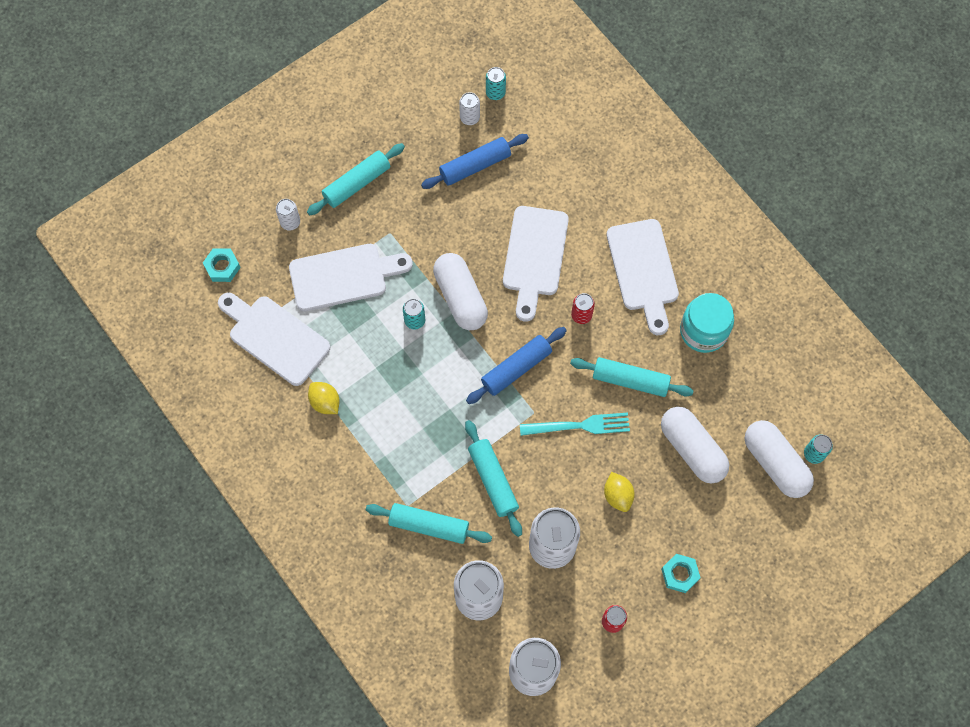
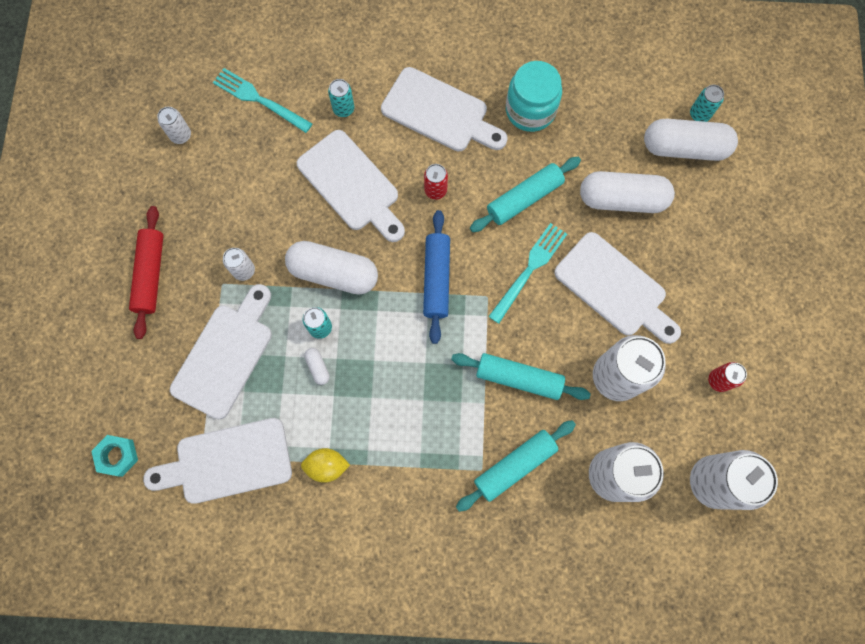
camera: 50 degrees left, 5 degrees up
(290, 222) = (132, 361): white can -> white can (244, 270)
(357, 183) = (151, 274): turquoise rolling pin -> red rolling pin
(386, 341) = (318, 367): none -> white capsule
(475, 166) = (227, 166): blue rolling pin -> none
(495, 93) = (178, 97): turquoise can -> turquoise can (343, 109)
(541, 144) = (259, 99): none -> turquoise fork
(617, 495) = (614, 288): yellow lemon -> white cutting board
(680, 574) = (719, 294): turquoise nut -> none

